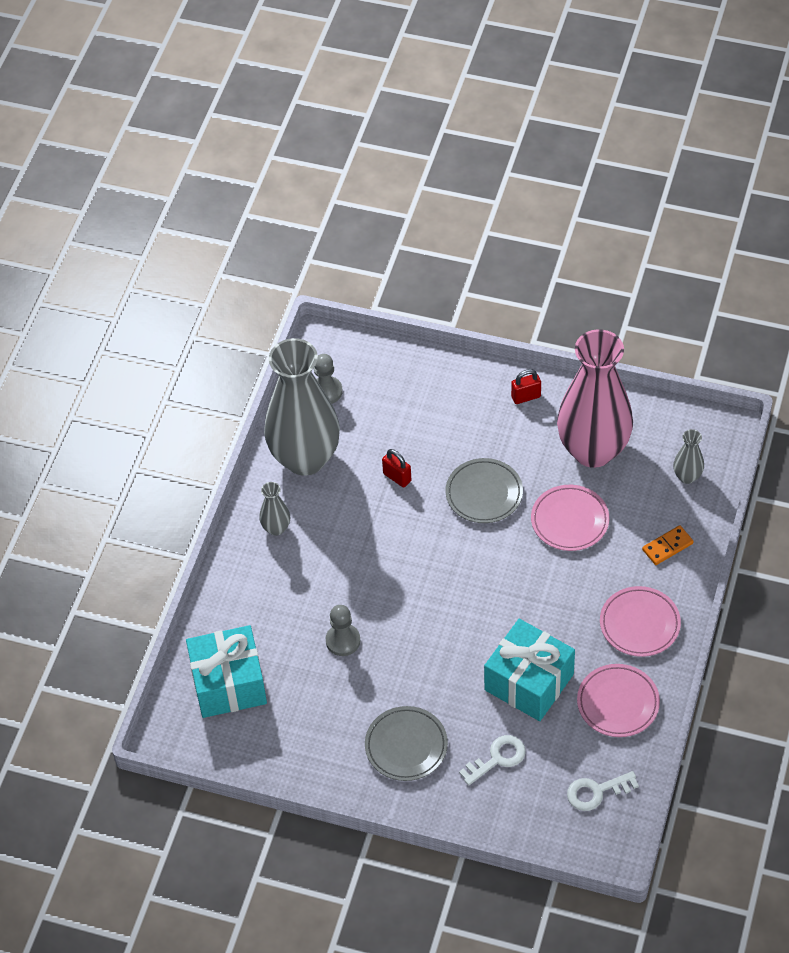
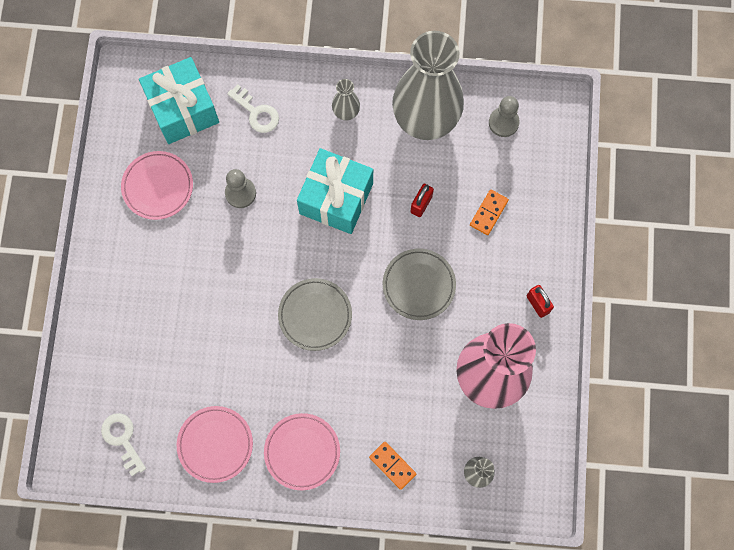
camera: 75 degrees right, 20 degrees up
(406, 746) = (144, 267): grey plate -> grey plate (315, 315)
(421, 421) = (489, 213): none -> orange domino
(497, 758) = (143, 347): white key -> white key (256, 112)
(529, 682) = (224, 361): turquoise gift -> turquoise gift (336, 198)
(570, 520) = (404, 369): pink plate -> pink plate (158, 187)

